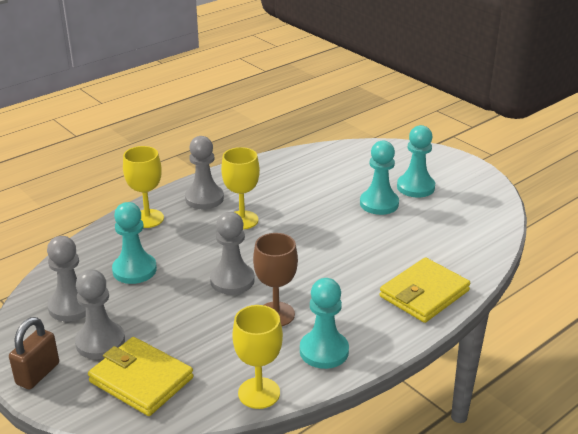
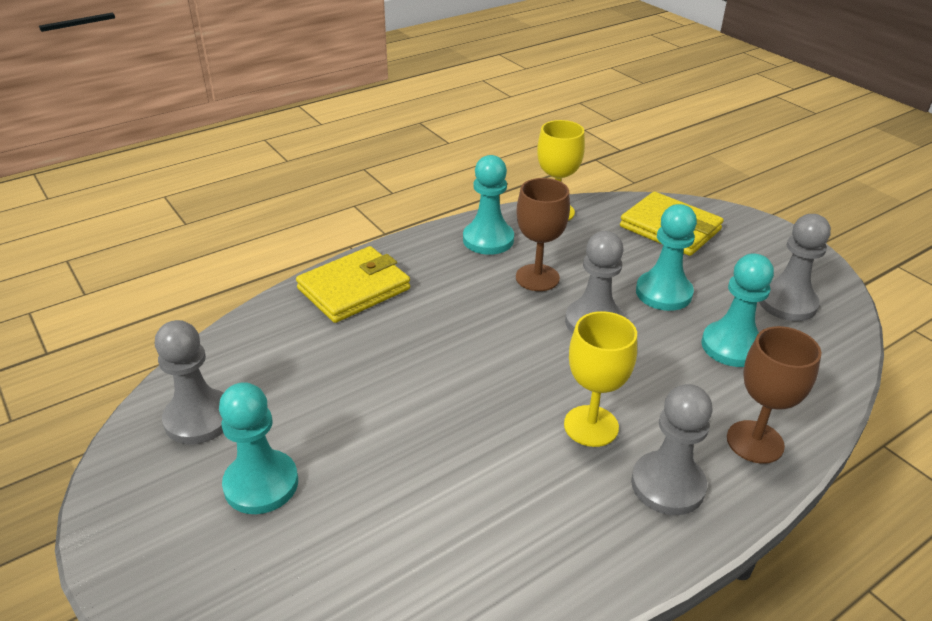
camera: 175 degrees left, 5 degrees up
(38, 374) = (777, 239): brown padlock -> none
(100, 342) = (729, 263): grey pawn -> grey pawn (199, 419)
(147, 218) = (755, 442): yellow goblet -> brown goblet
(379, 204) = (348, 446): turquoise pawn -> turquoise pawn (663, 293)

